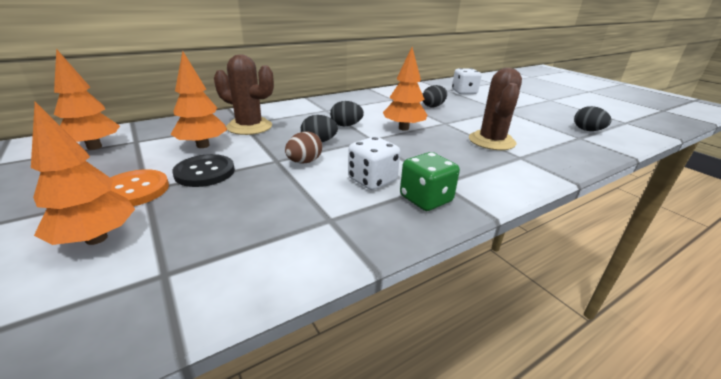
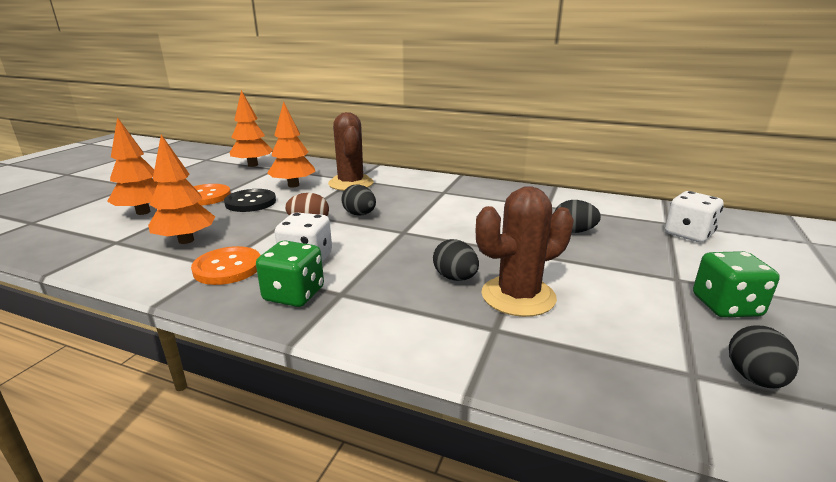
camera: 55 degrees right, 5 degrees down
(343, 215) = (227, 267): none -> orange button
(346, 125) = (418, 211): black egg -> black egg (455, 278)
(403, 128) = (462, 236): orange tree -> orange tree (186, 240)
(533, 113) = (726, 306): none -> green dice

